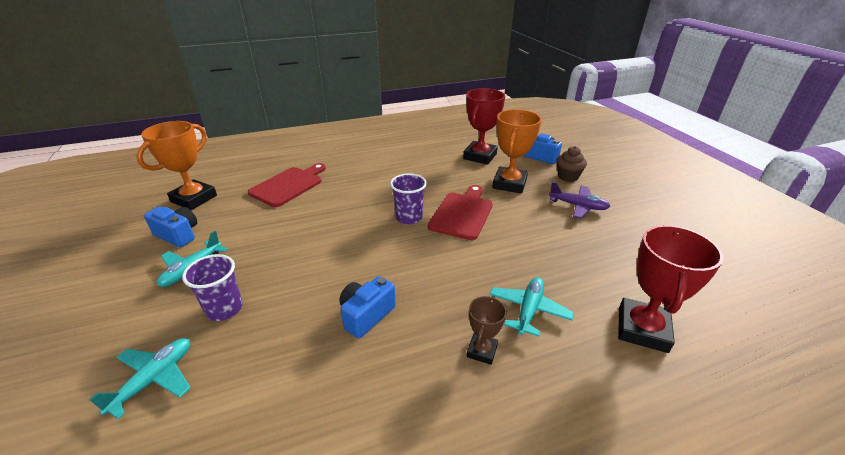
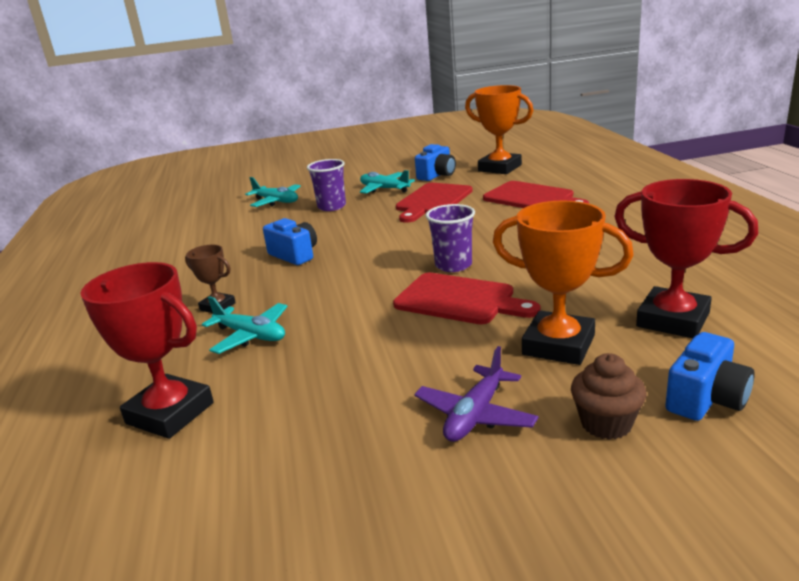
camera: 100 degrees right, 10 degrees down
(260, 234) = (432, 201): none -> red cutting board

